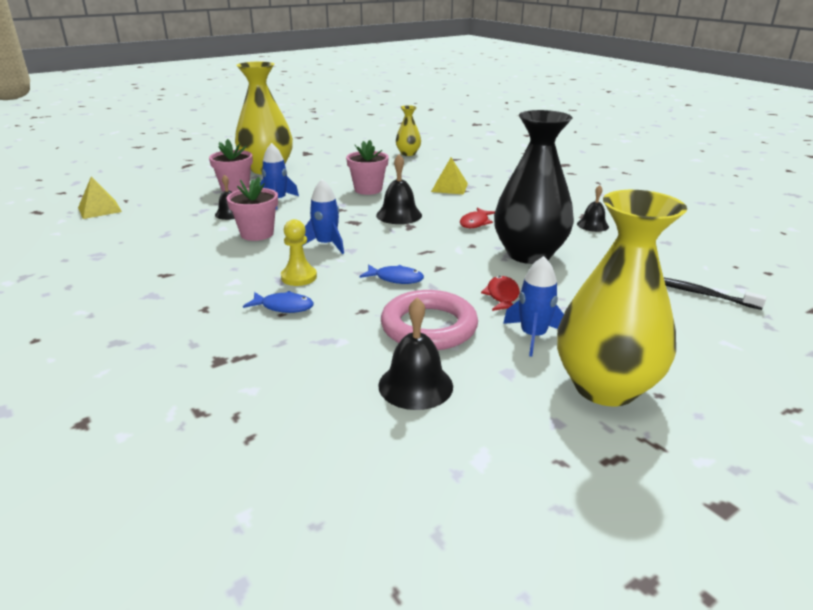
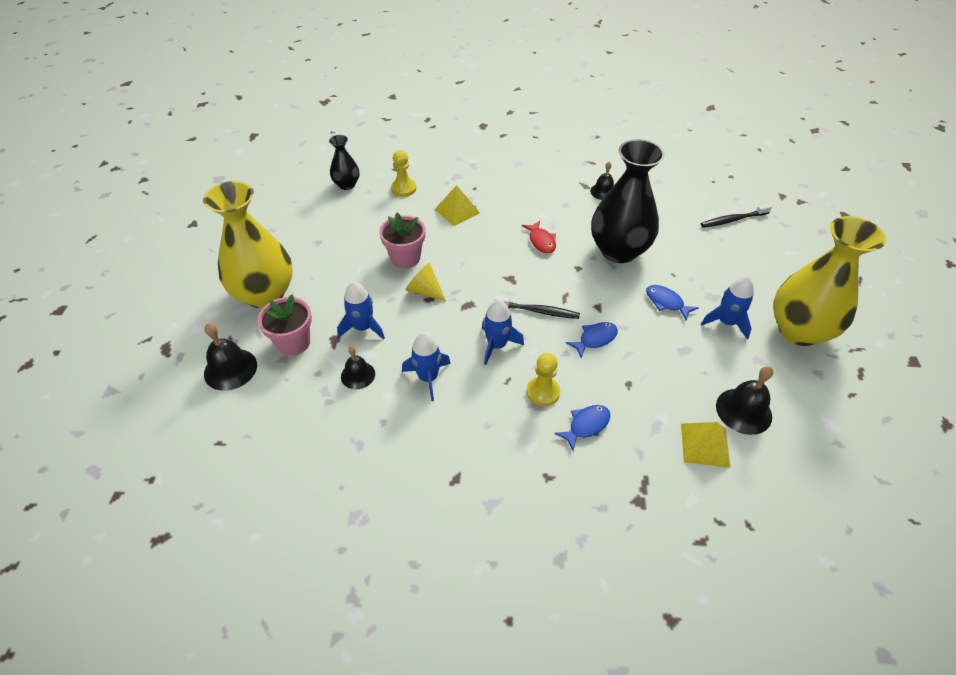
camera: 50 degrees left, 20 degrees up
(99, 209) = (222, 476): yellow pyramid -> yellow pyramid (705, 445)
(257, 234) = (428, 378): pink flower pot -> blue rocket
(344, 205) = (424, 291): none -> yellow cone
(390, 247) = (538, 311): none -> black toothbrush
(399, 215) = (482, 272): black bell -> black bell (230, 369)
(408, 153) = (347, 185): yellow vase -> black vase
(429, 327) = (678, 363): pink ring -> none
(438, 167) = (403, 188): none -> yellow pawn
(502, 296) = (666, 302): red fish -> blue fish

